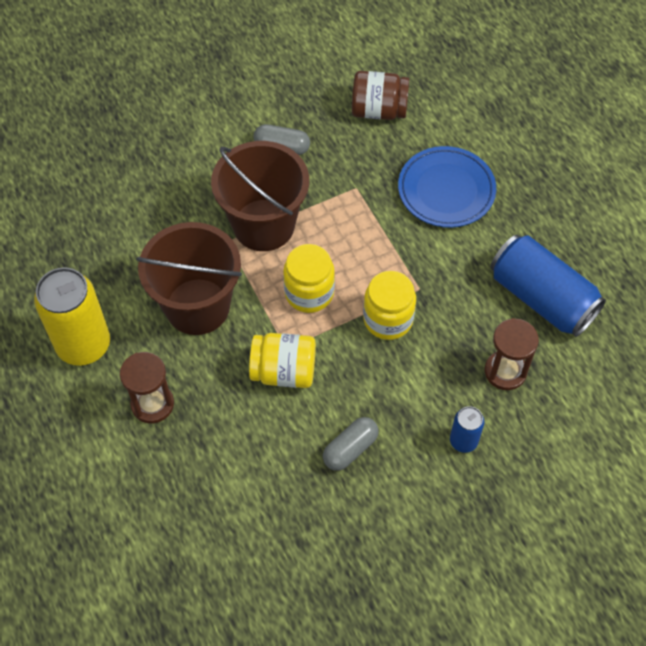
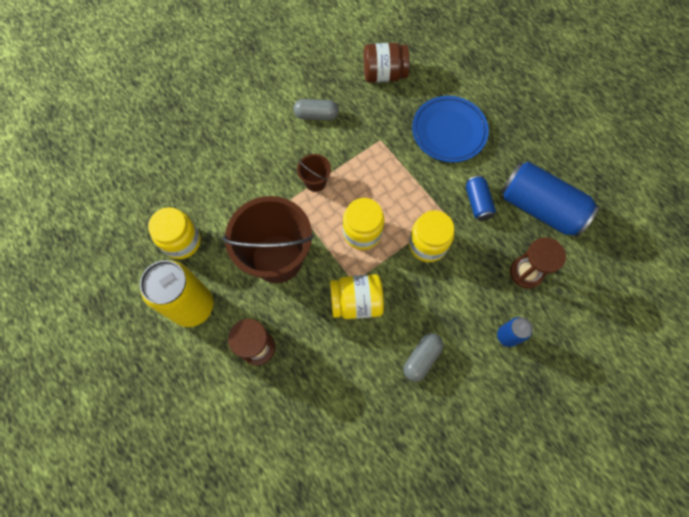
camera: 10 degrees left, 10 degrees up
(85, 269) = (182, 241): none -> yellow jar
(263, 225) = (315, 182): brown bucket -> brown bucket, size x0.45
(463, 280) = (477, 202): none -> blue can

